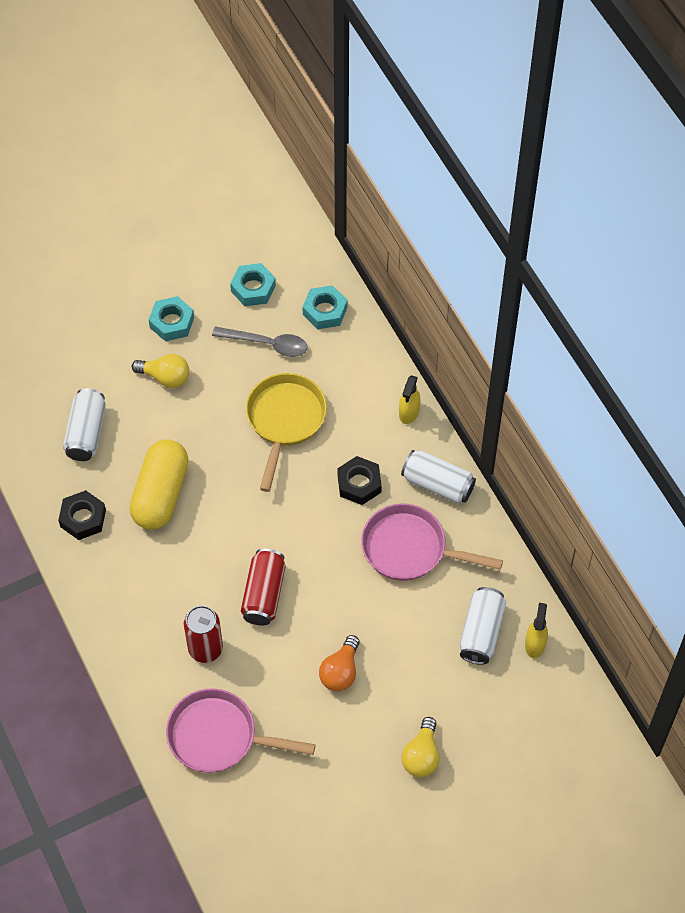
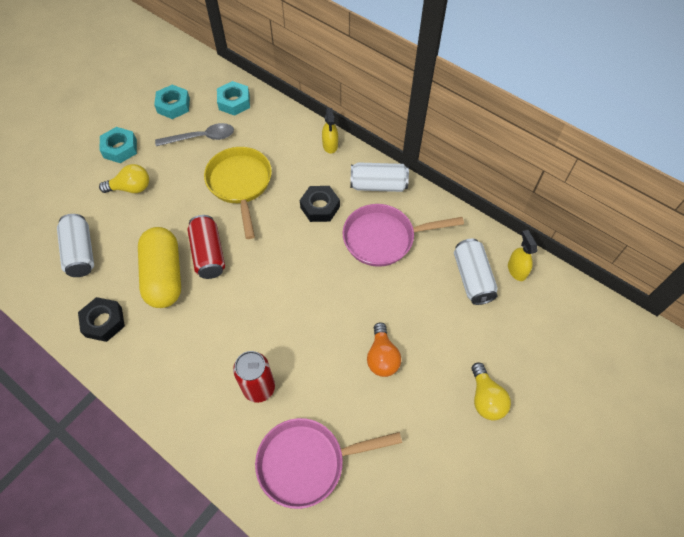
camera: 25 degrees left, 0 degrees up
(264, 594) = (287, 320): red can -> red can (208, 254)

